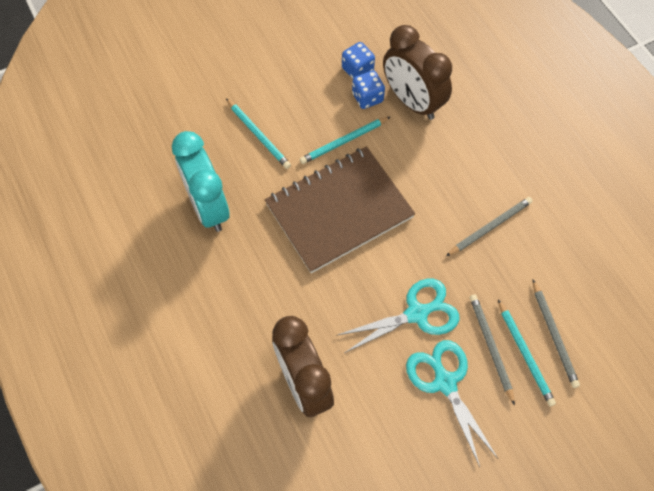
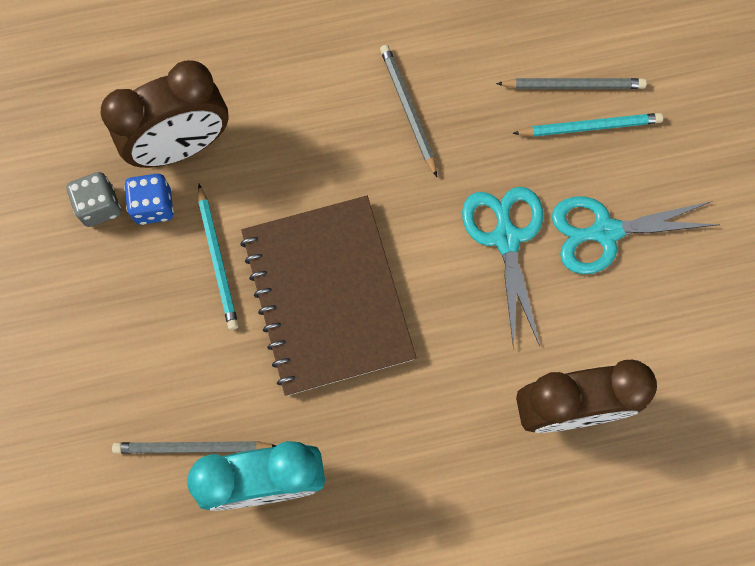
camera: 75 degrees left, 10 degrees up
(258, 135) = (166, 379): turquoise pencil -> none
(357, 69) = (99, 206): blue dice -> grey dice
(490, 347) = (572, 163): grey pencil -> grey pencil (192, 448)

